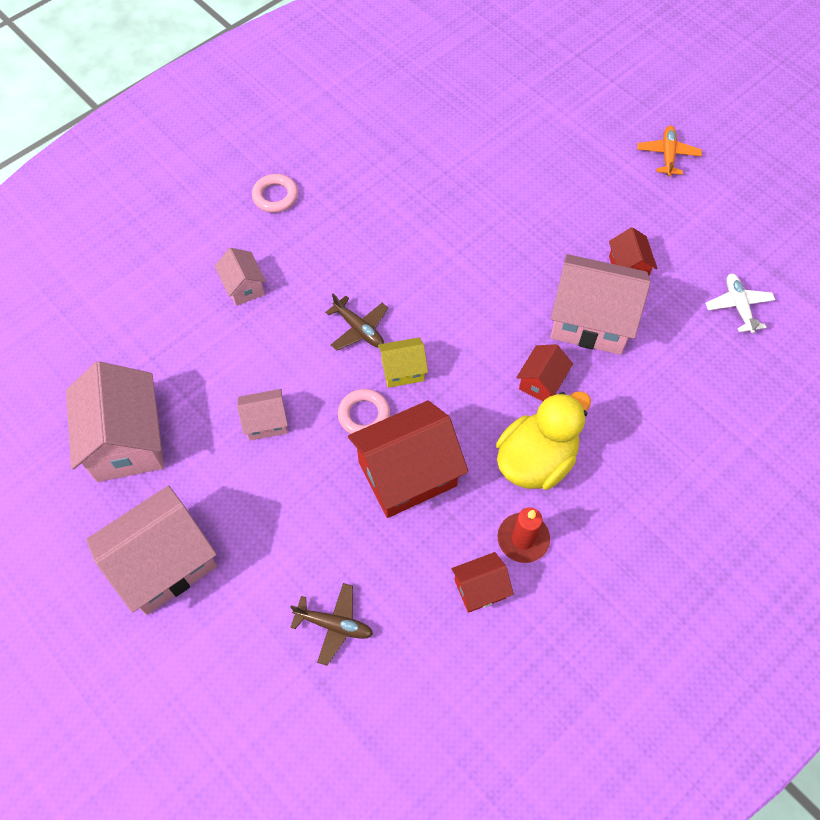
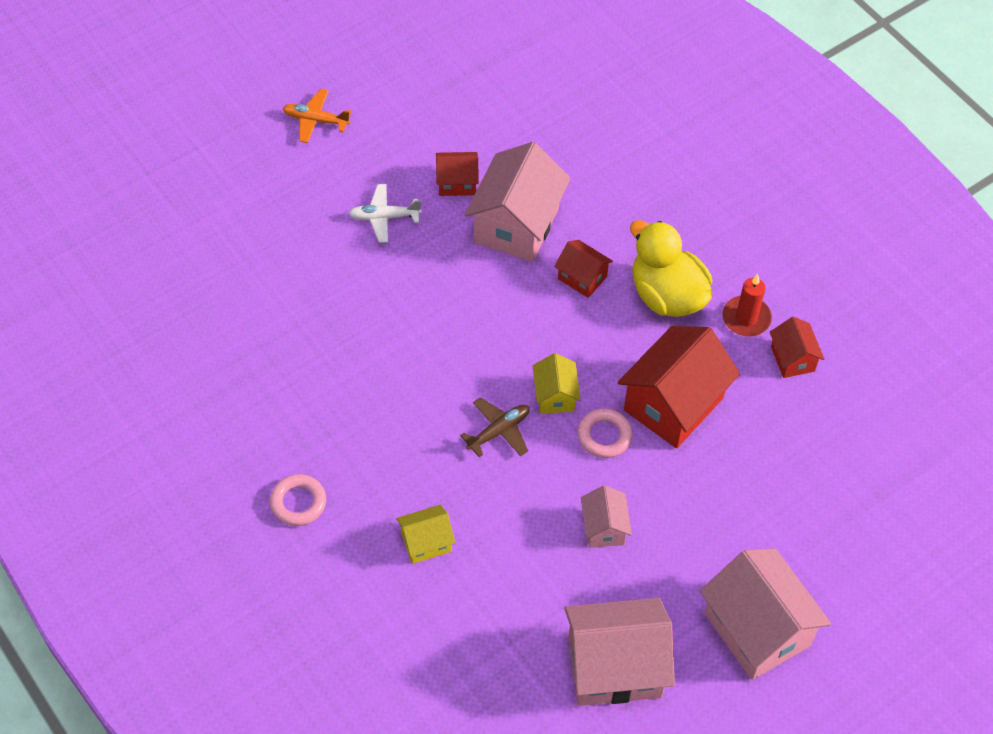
camera: 85 degrees left, 5 degrees down
(244, 287) = (426, 542): pink house -> yellow house
(334, 625) = (824, 480): brown plane -> none
(407, 474) = (673, 404): red house -> red house turned 60 degrees clockwise
(738, 306) = (515, 105): white plane -> white plane (384, 217)

